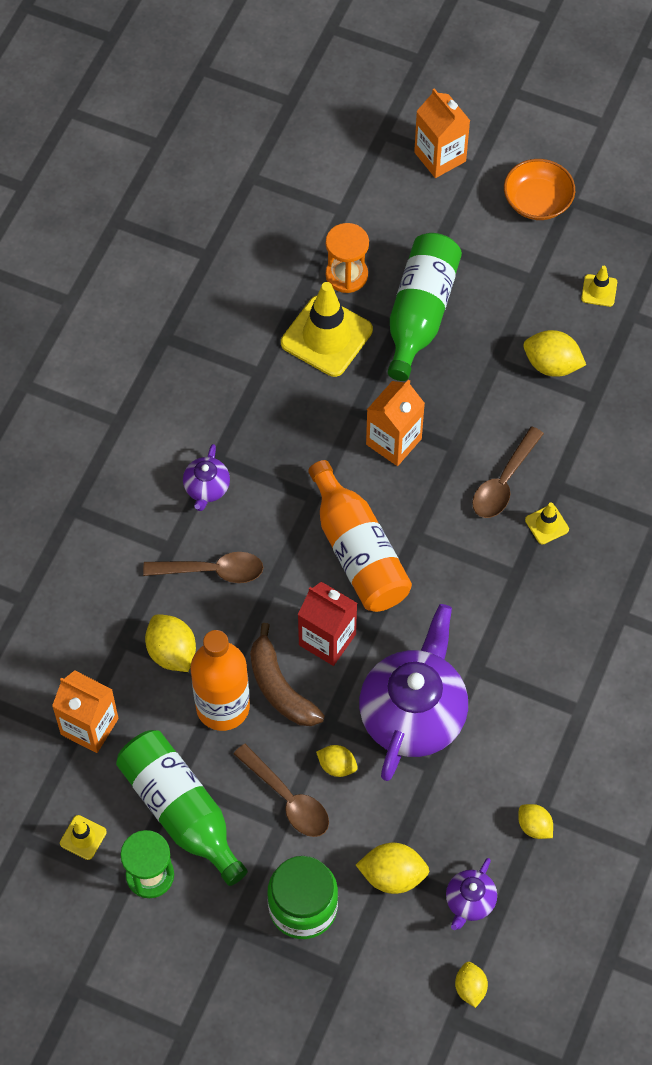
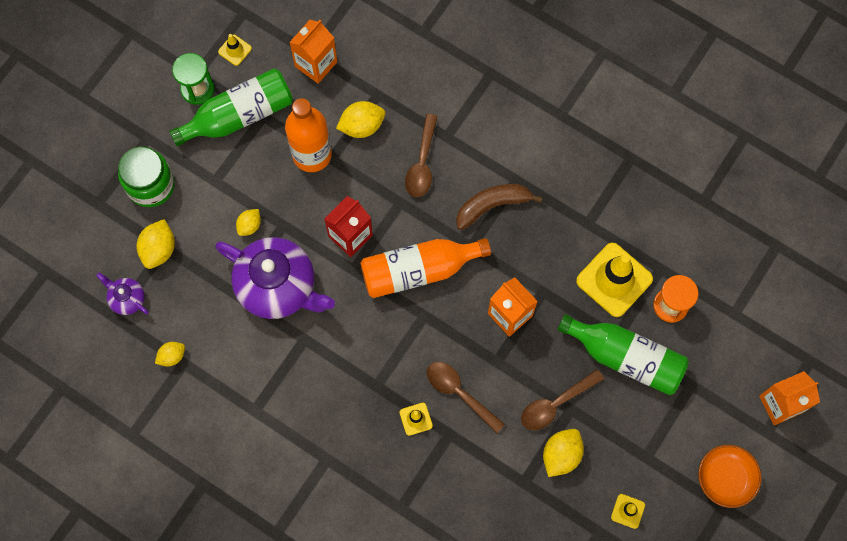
camera: 100 degrees right, 10 degrees up
(207, 488) = (492, 169): purple teapot -> none
(280, 687) = (319, 196): brown banana -> brown banana (492, 205)
(287, 798) = (232, 188): brown spoon -> brown spoon (555, 404)
(470, 988) = (65, 287): yellow lemon -> none

